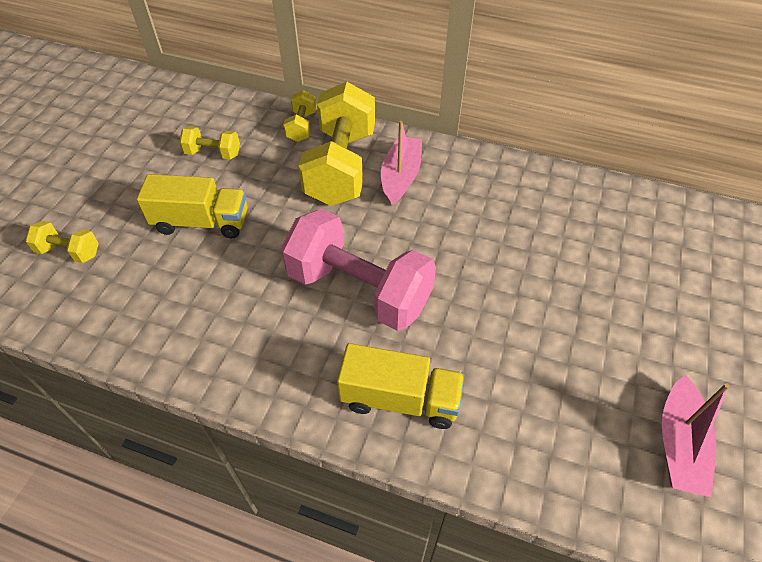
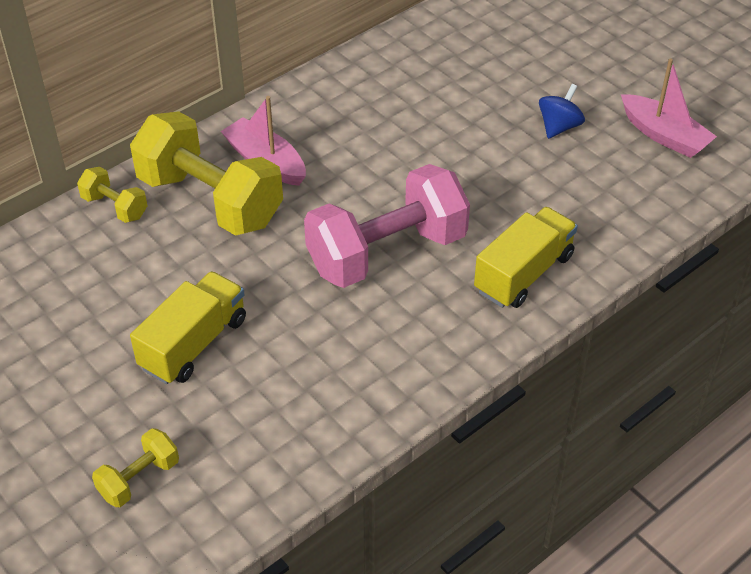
camera: 60 degrees left, 5 degrees down
(213, 153) = (87, 299): yellow dumbbell -> none
(606, 345) = (559, 127): none -> blue spinning top

